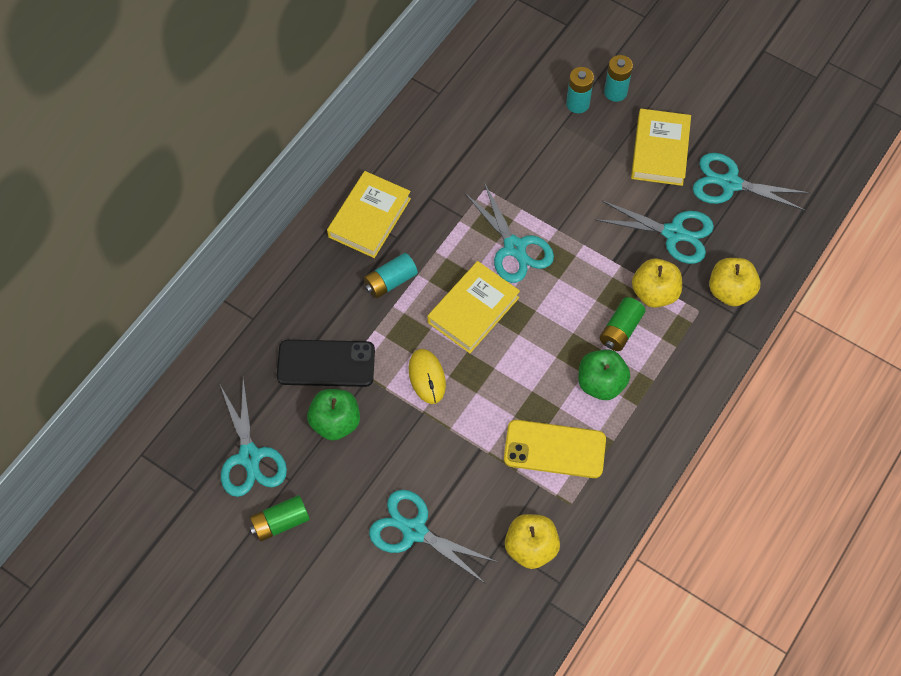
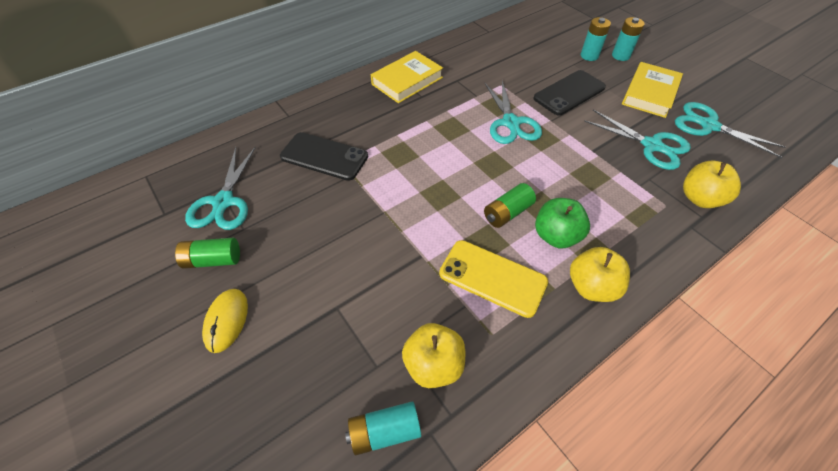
camera: 20 degrees right, 10 degrees down
(335, 422) = (307, 198): green apple -> none
(390, 281) = (403, 119): turquoise battery -> turquoise battery (384, 431)
(414, 530) = (325, 307): turquoise scissors -> none
(427, 377) = (400, 187): yellow mouse -> yellow mouse (226, 320)
(473, 310) = (460, 153): yellow book -> none
(568, 178) = (569, 93): none -> black phone
(620, 330) = (586, 200): green battery -> green battery (507, 213)
(654, 293) = (625, 181): yellow apple -> yellow apple (591, 287)

